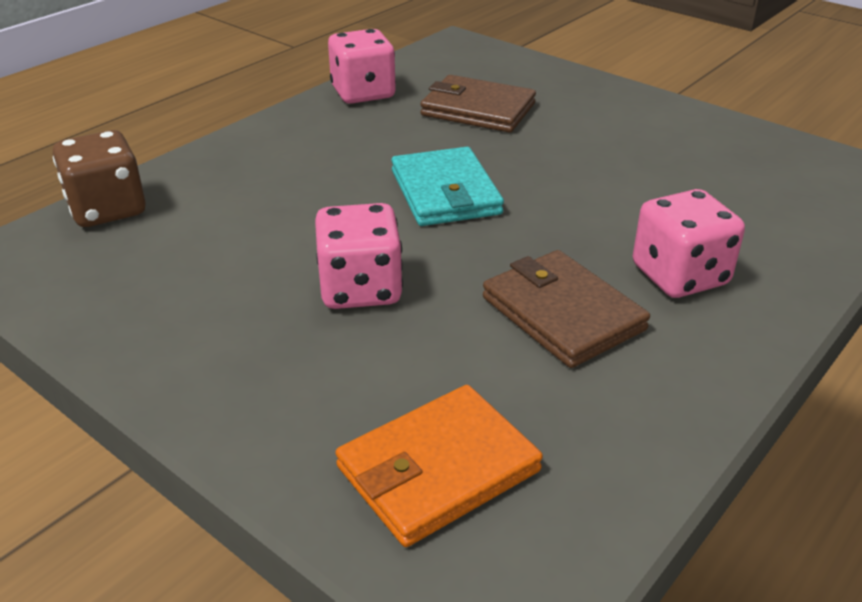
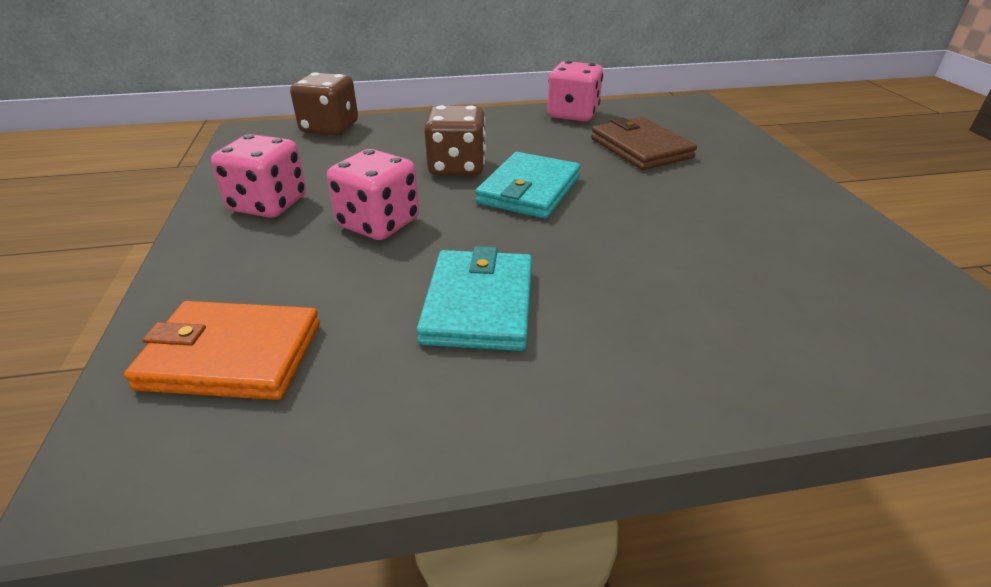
camera: 40 degrees right, 0 degrees up
(340, 197) = (457, 167): none -> brown dice
(562, 313) = (479, 304): brown wallet -> turquoise wallet
(679, 276) = (622, 326): pink dice -> pink dice (268, 204)

